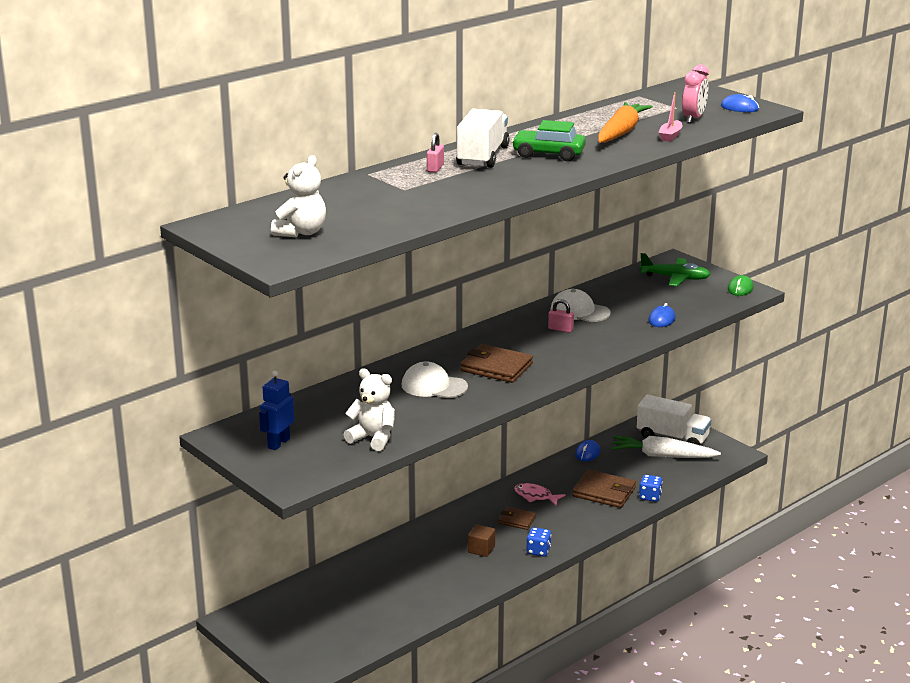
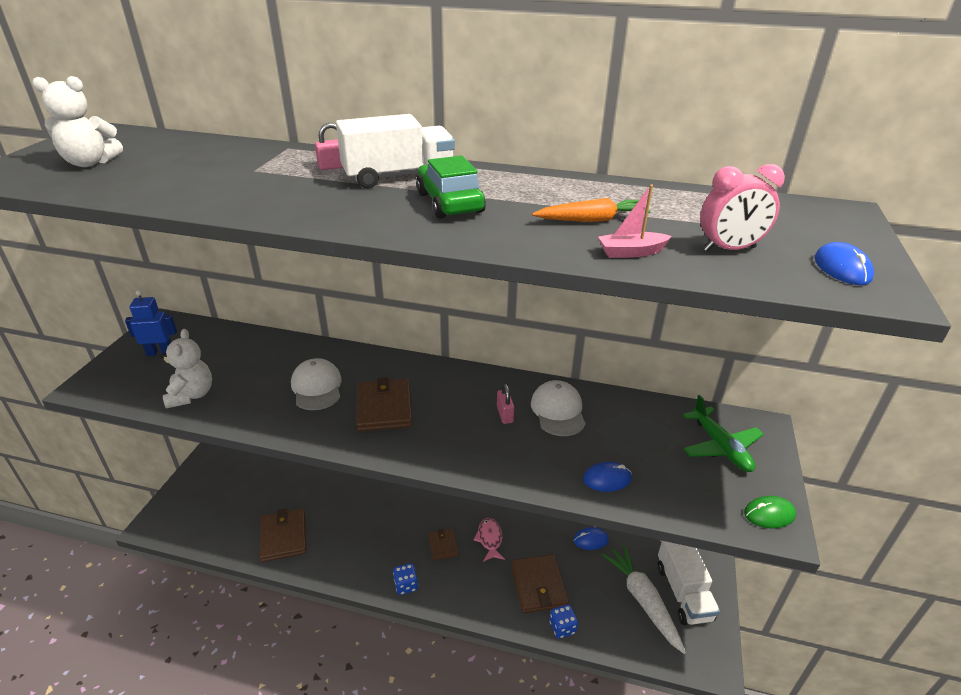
camera: 55 degrees right, 10 degrees up
(411, 599) = (283, 537): none -> brown wallet
(481, 549) = (382, 544): brown cube -> none
(621, 132) = (592, 220): orange carrot -> orange carrot, size x0.63

